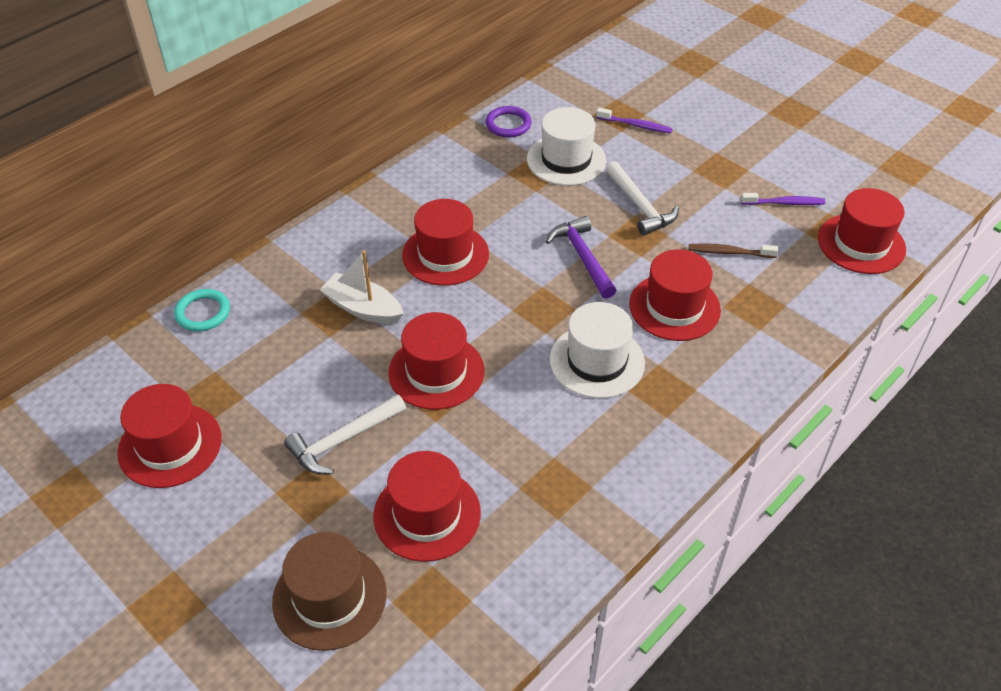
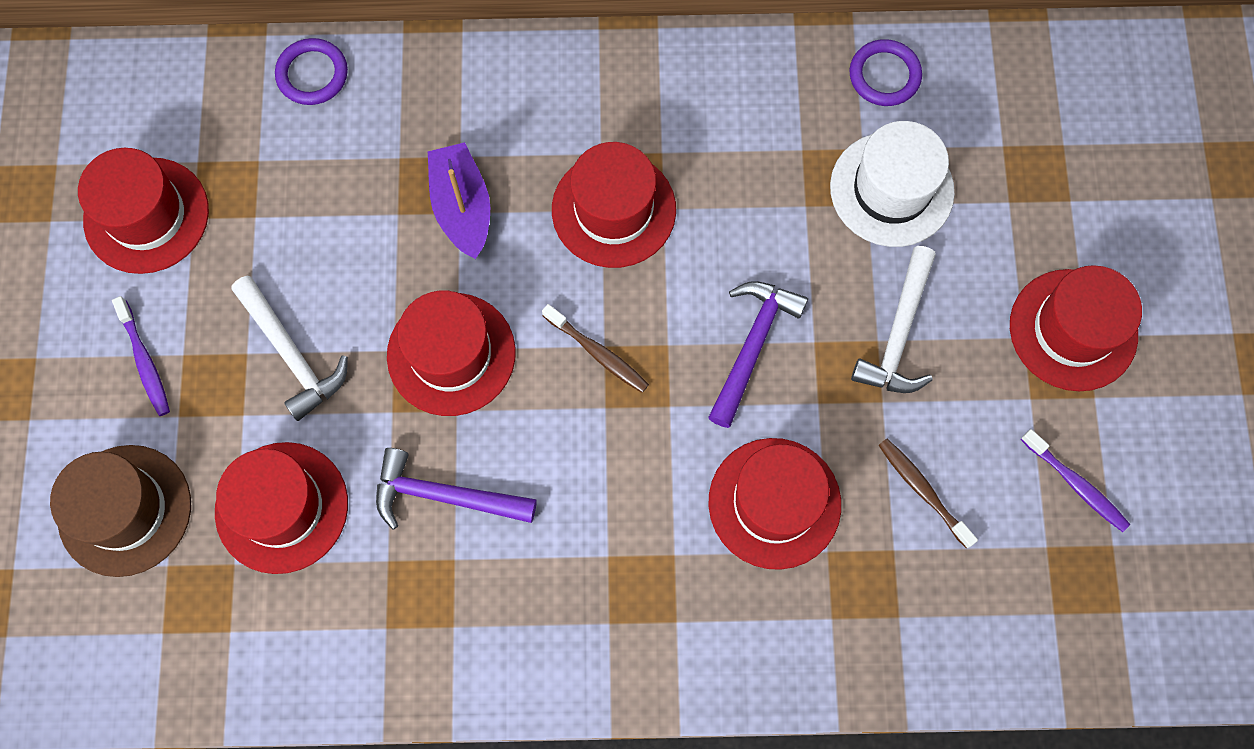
camera: 45 degrees right, 25 degrees up
(203, 313) = (312, 74): turquoise ring -> purple ring
(343, 440) = (291, 353): white hammer -> white hammer turned 135 degrees counterclockwise
(363, 308) = (462, 207): white boat -> purple boat
(512, 314) = (597, 353): none -> brown toothbrush
(512, 433) = (445, 496): none -> purple hammer
(597, 361) = (617, 492): white hat -> none
(635, 125) = (1036, 208): purple toothbrush -> purple toothbrush (145, 361)
(861, 244) = (1094, 624): red hat -> red hat (1073, 330)

